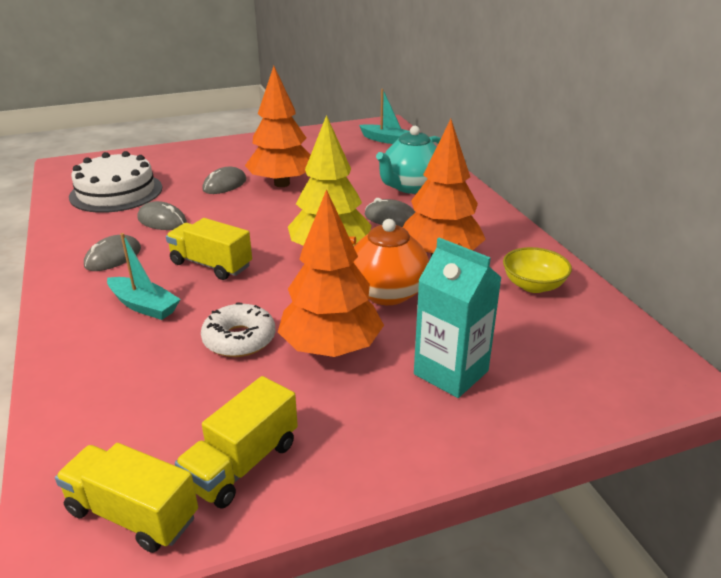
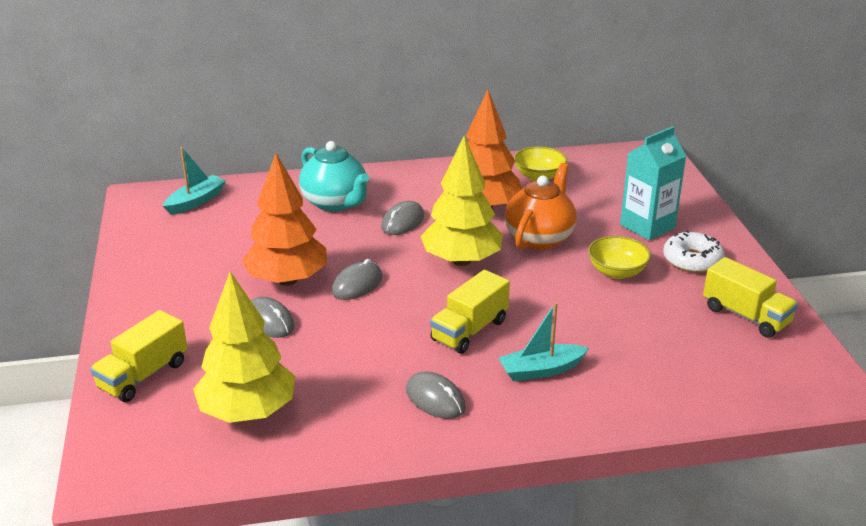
camera: 80 degrees left, 0 degrees up
(116, 192) = (248, 411): white cake -> yellow tree
(132, 514) = (797, 360): yellow truck -> yellow truck (143, 375)
(144, 306) = (541, 370): turquoise boat -> turquoise boat turned 150 degrees counterclockwise
(162, 220) = (353, 367): grey mouse -> grey mouse (357, 284)
(239, 339) = (601, 315): white donut -> white donut (692, 260)
(331, 349) = (617, 272): orange tree -> yellow bowl

